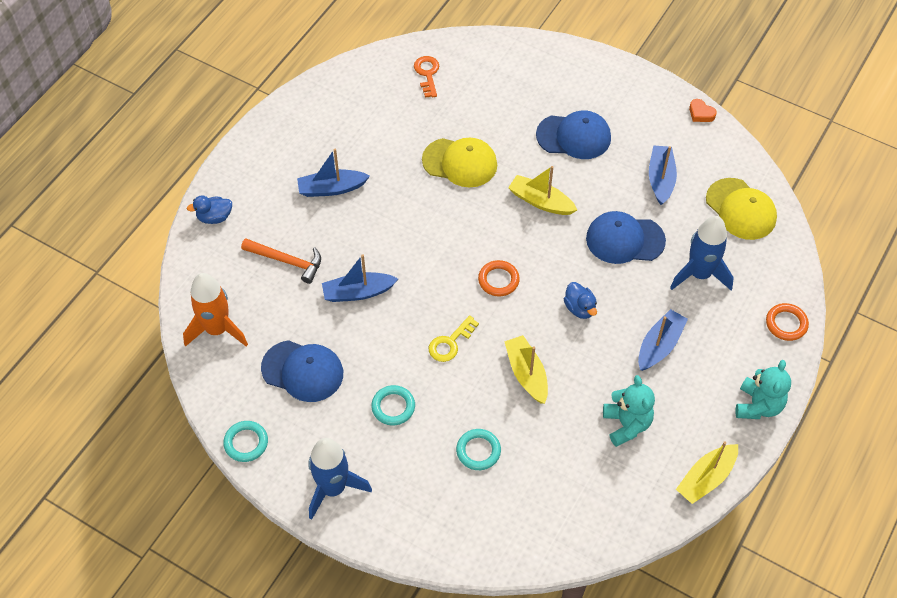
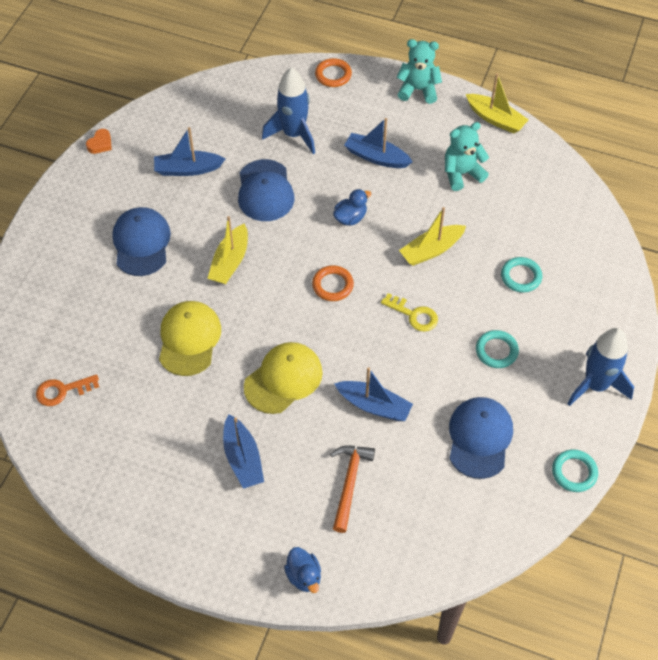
camera: 100 degrees left, 0 degrees up
(217, 329) = (452, 534): orange rocket -> none
(358, 292) = (374, 406): blue boat -> blue boat turned 45 degrees counterclockwise
(741, 209) = (215, 109): yellow cap -> yellow cap (283, 379)

